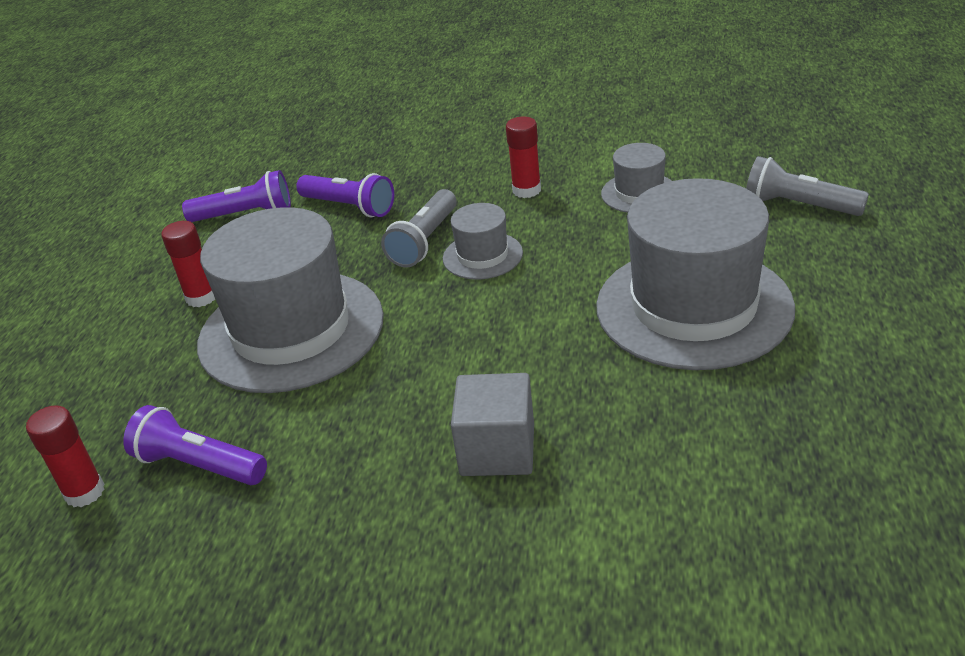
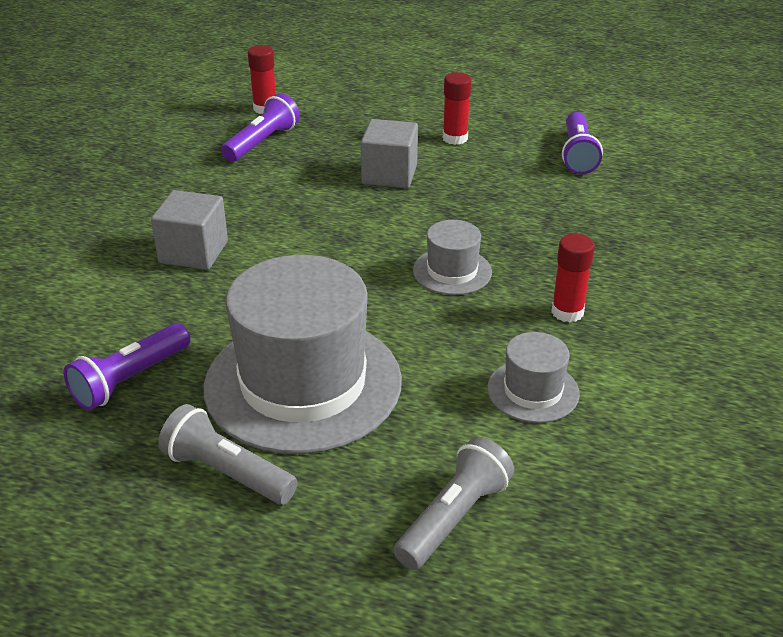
camera: 95 degrees right, 0 degrees up
(291, 330) = (389, 174): grey hat -> grey cube
(349, 207) = (571, 205): purple flashlight -> purple flashlight (130, 379)
(424, 241) = (492, 242): grey flashlight -> grey flashlight (227, 473)

